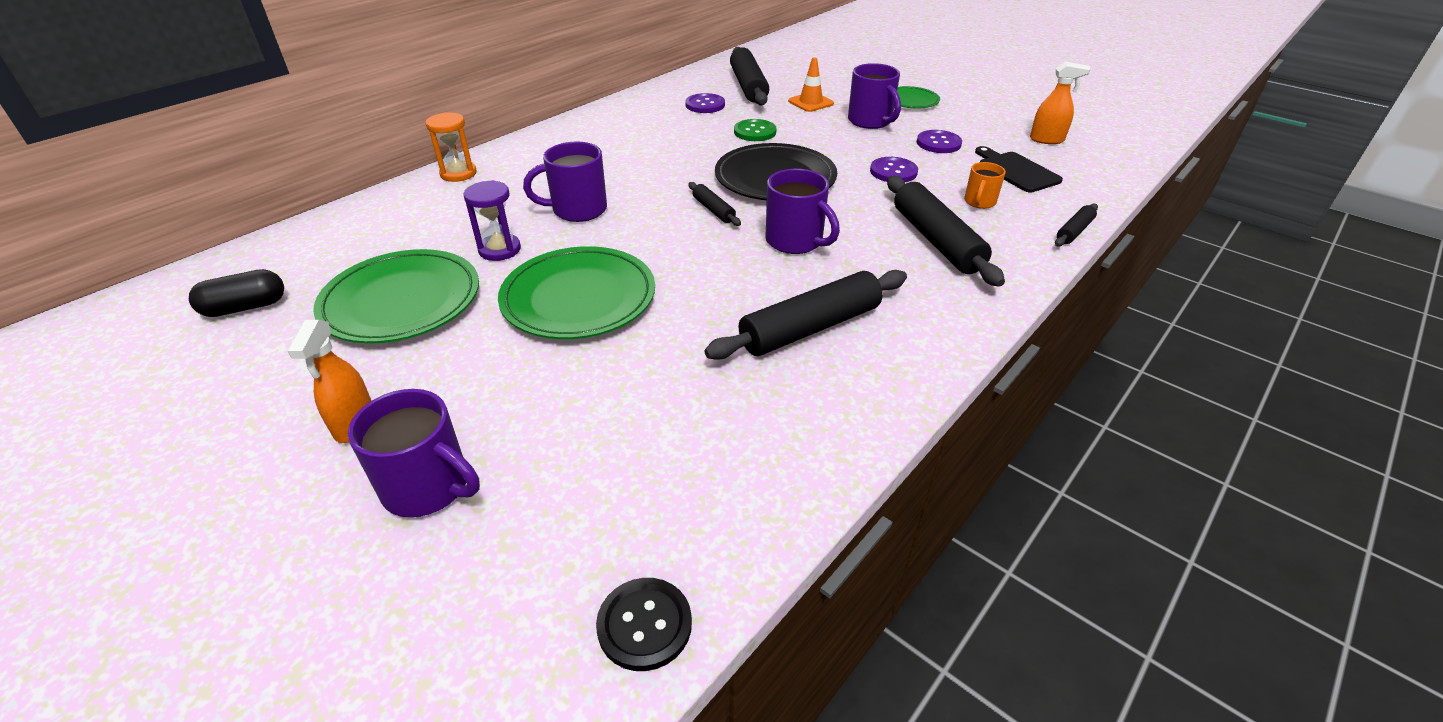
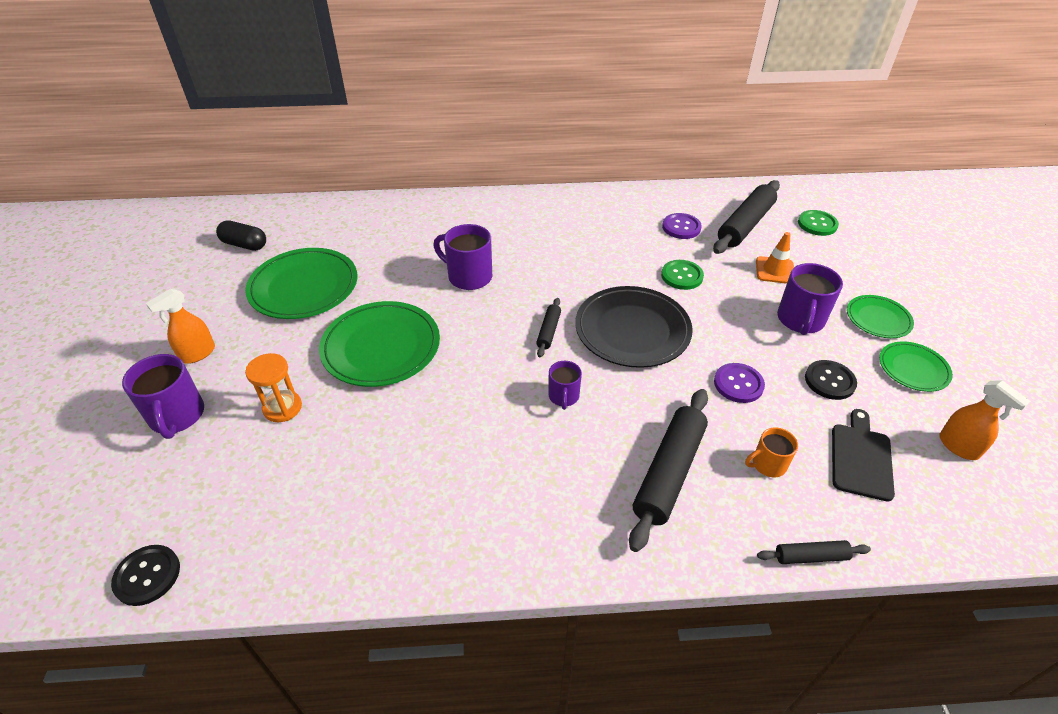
camera: 45 degrees right, 5 degrees up
(458, 174) = (443, 205): orange hourglass -> orange hourglass (282, 408)
(499, 250) = (390, 281): purple hourglass -> none
(794, 68) = (817, 224): none -> green button
(795, 241) = (563, 396): purple mug -> purple mug, size x0.60
(810, 328) = (469, 473): black rolling pin -> none
(938, 143) = (829, 381): purple button -> black button
(968, 116) = (913, 369): none -> green plate

